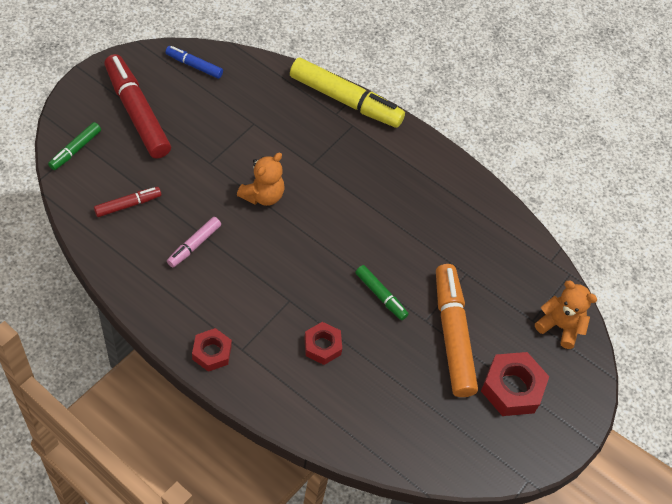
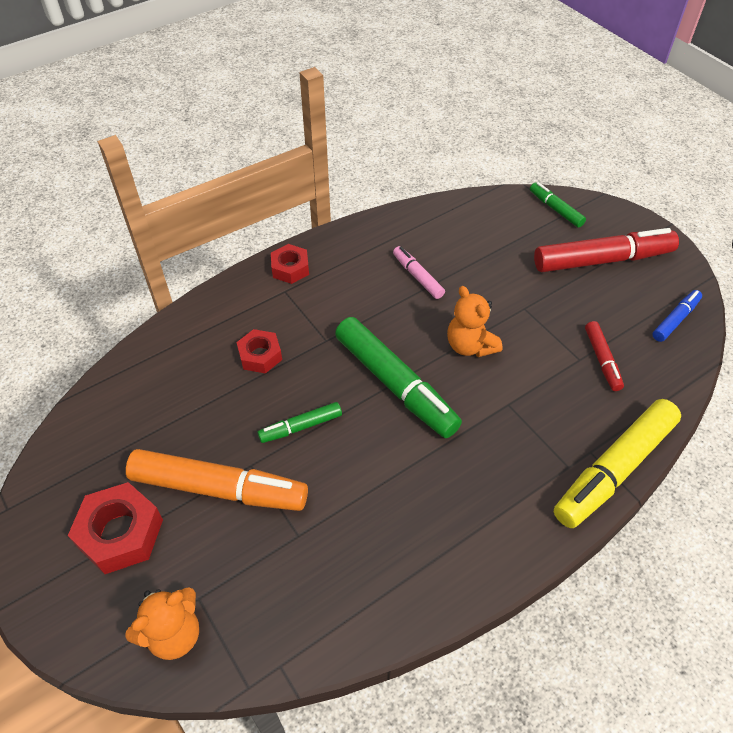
camera: 115 degrees right, 5 degrees down
(128, 205) = (479, 236): red marker -> red marker (602, 360)
(318, 240) = (395, 384): none -> green marker

